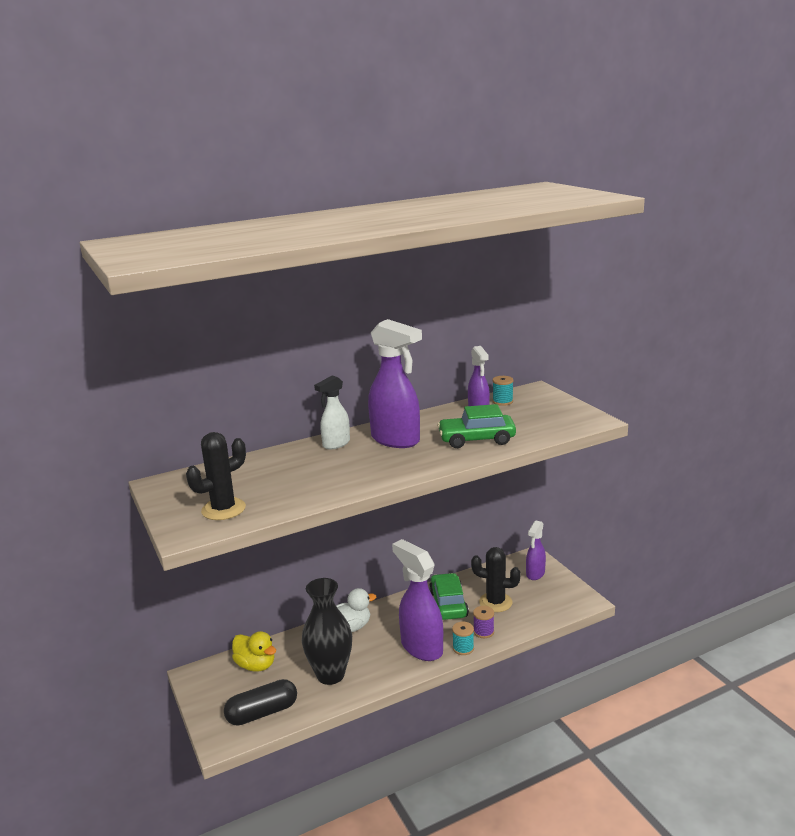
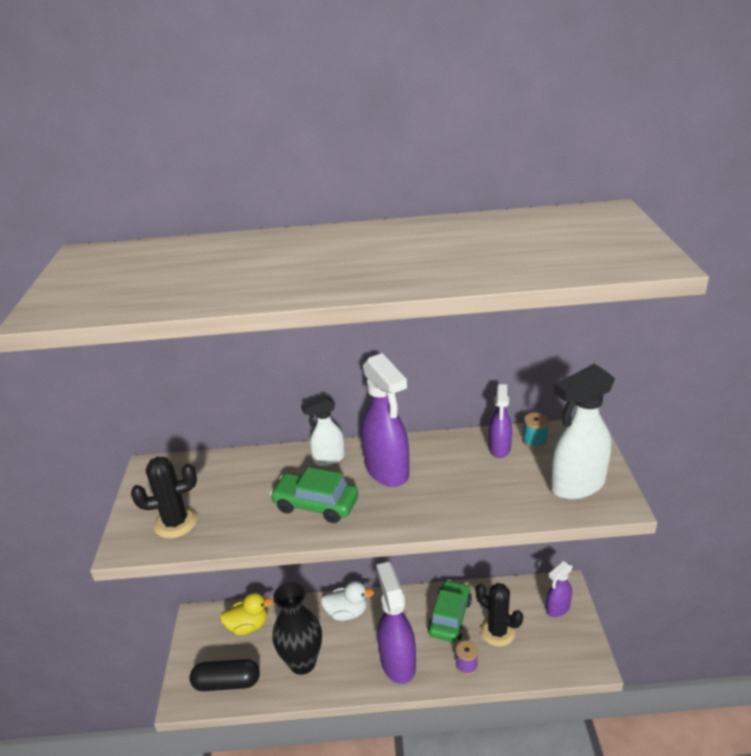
camera: 25 degrees right, 10 degrees up
(256, 665) = (248, 626): yellow duck -> yellow duck turned 75 degrees counterclockwise
(463, 648) = (436, 679): turquoise spool -> none
(476, 439) = (468, 496): green car -> green car (316, 505)
(555, 417) = (576, 485): none -> white spray bottle

